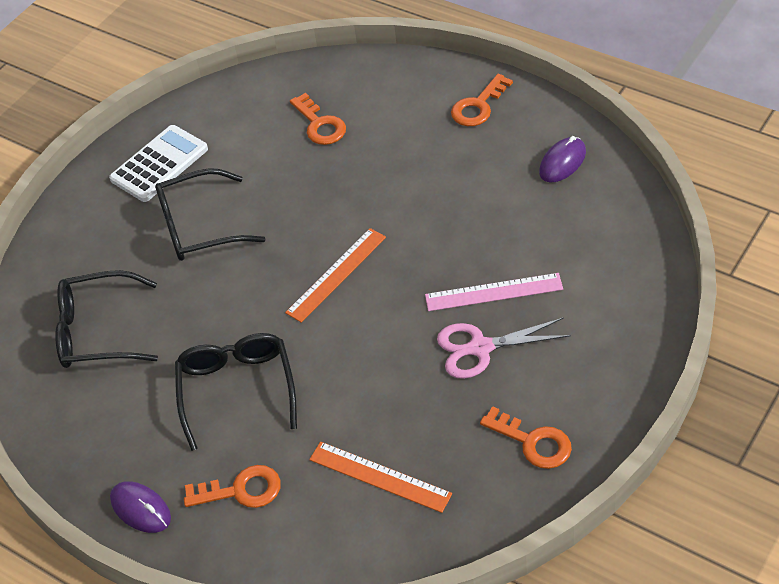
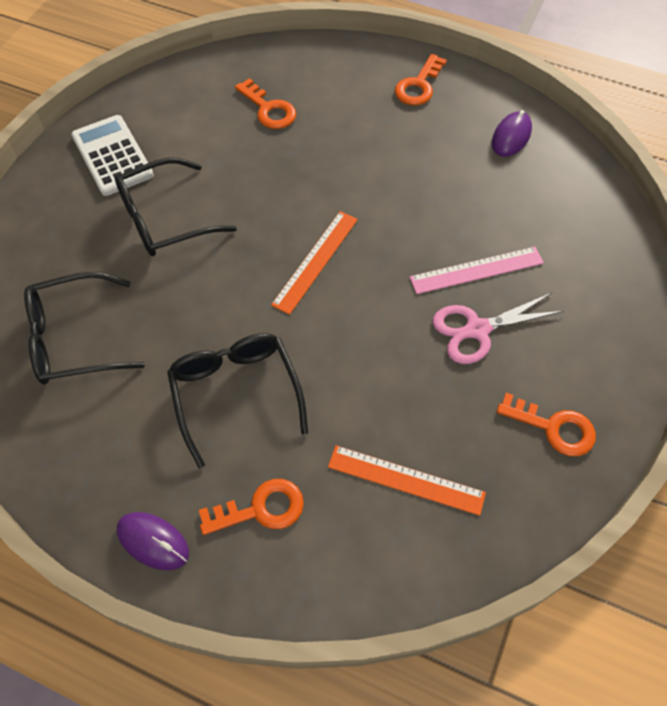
camera: 15 degrees left, 10 degrees up
(159, 164) = (112, 156): white calculator -> white calculator turned 60 degrees counterclockwise

